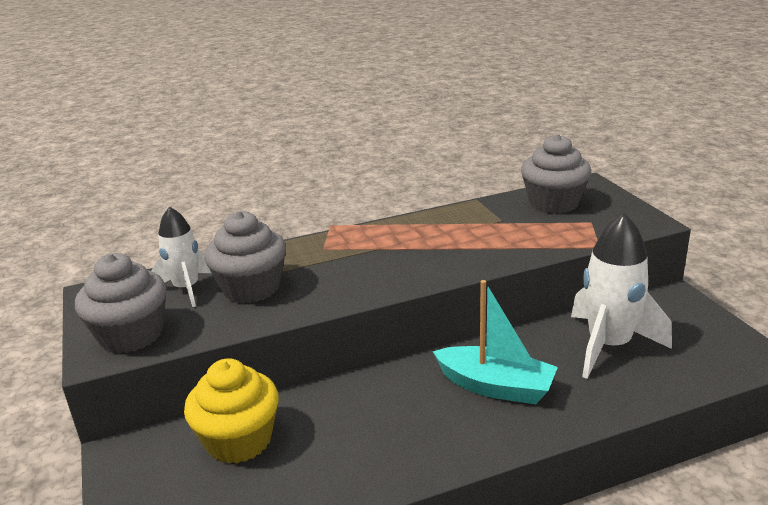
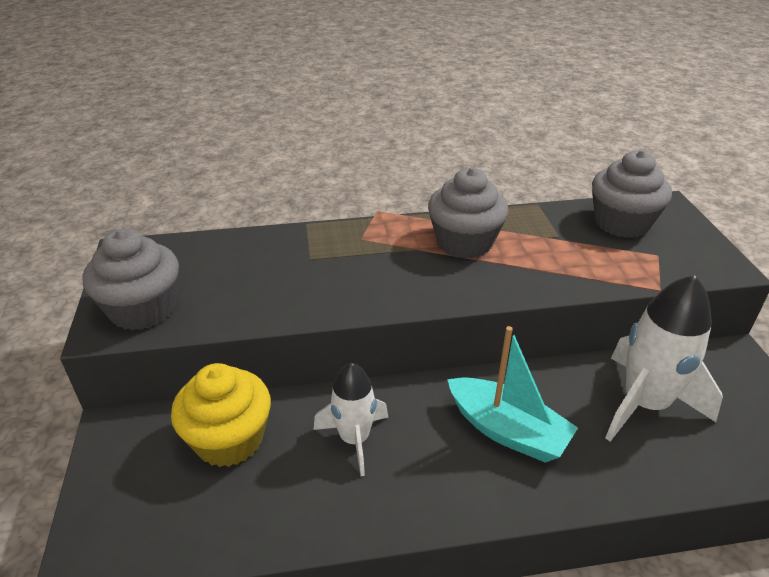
camera: 10 degrees right, 10 degrees up
(187, 288) = (213, 263): white rocket -> white rocket (354, 439)
(251, 288) = (275, 274): grey cupcake -> grey cupcake (464, 242)

